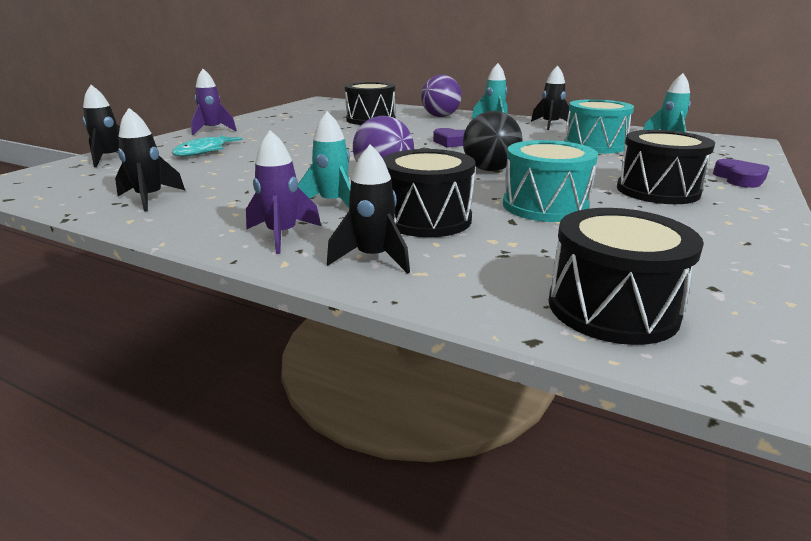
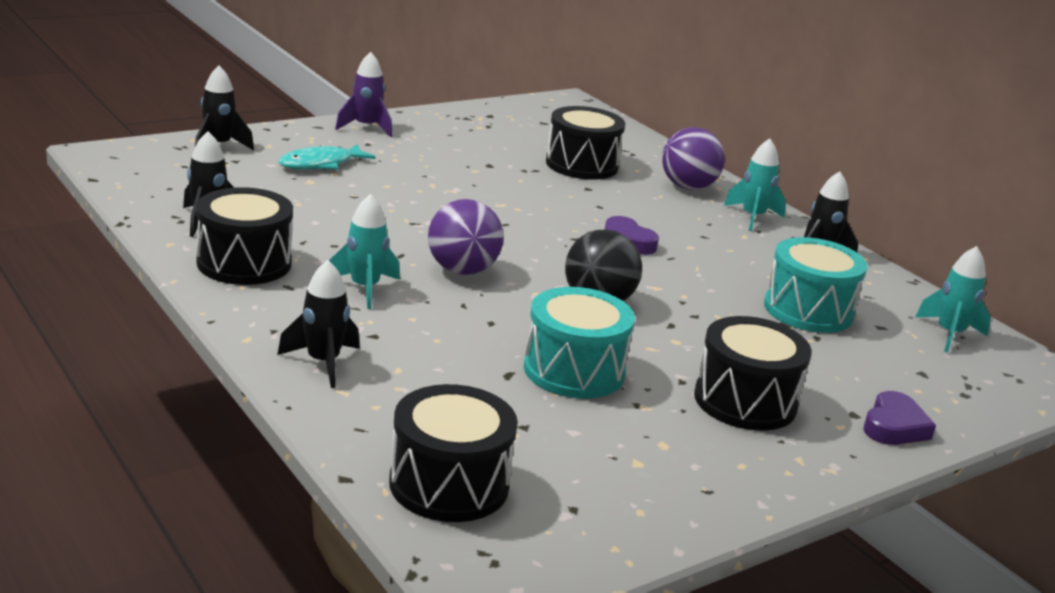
camera: 25 degrees right, 0 degrees up
(282, 235) = (276, 309): purple rocket -> none
(427, 219) = (428, 340): black drum -> black drum (244, 263)

